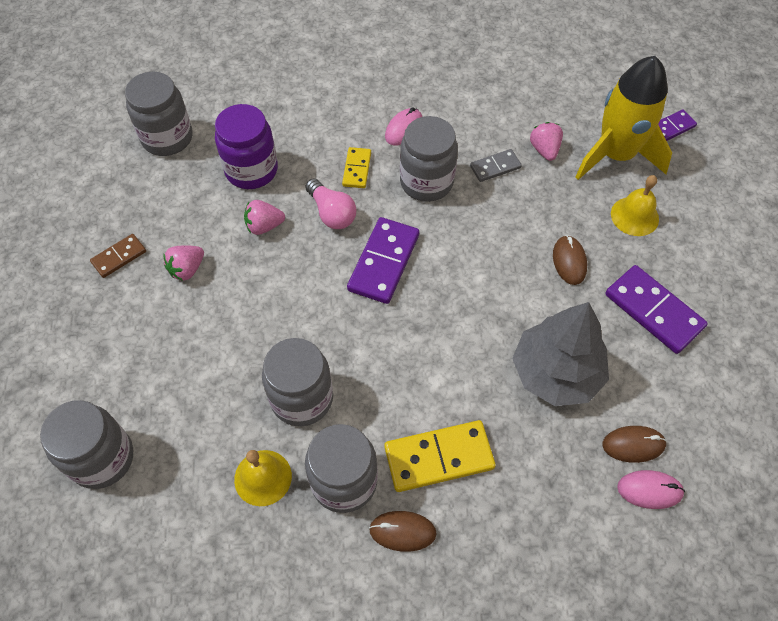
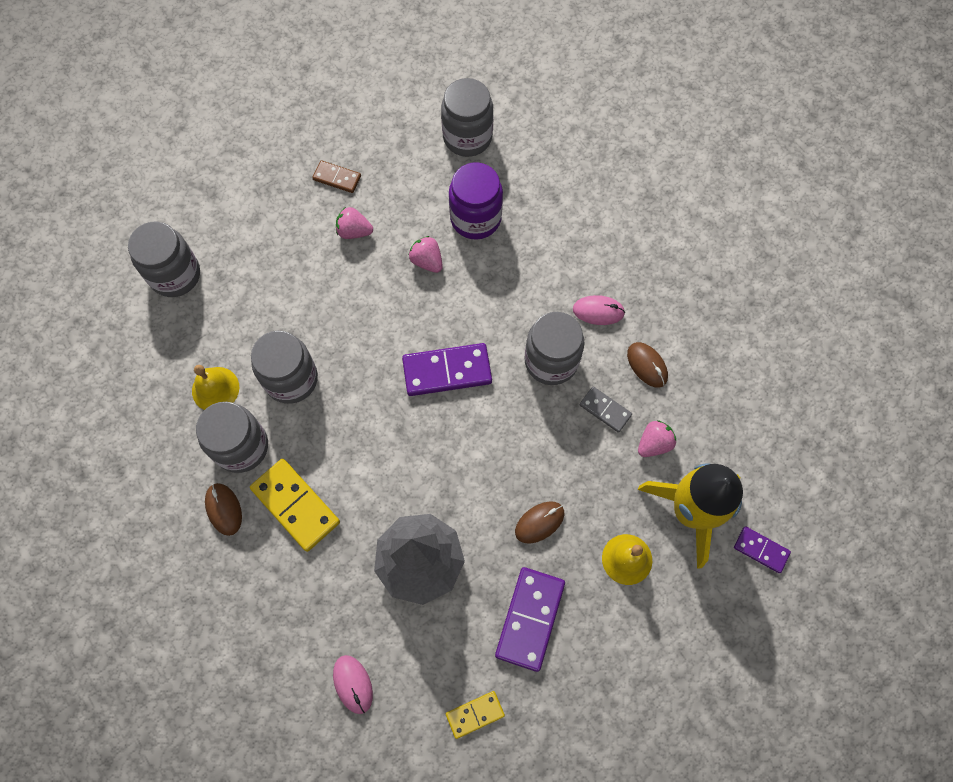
camera: 60 degrees right, 10 degrees up
(332, 213) = (471, 304): pink light bulb -> none
(357, 169) = (528, 298): yellow domino -> yellow domino (475, 714)
(633, 445) = (387, 654): brown mouse -> brown mouse (647, 365)

